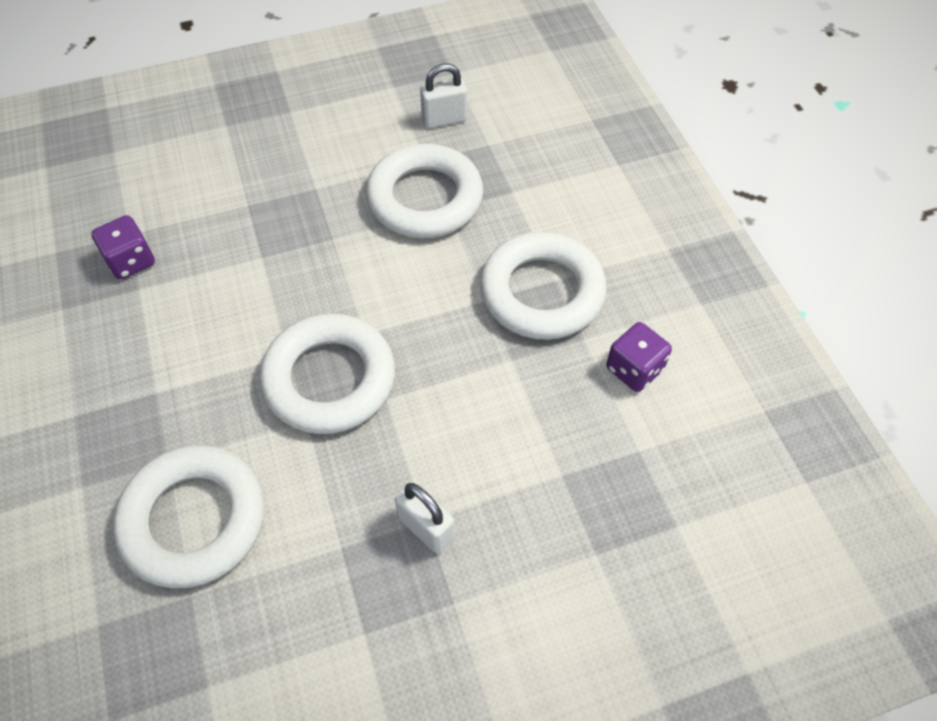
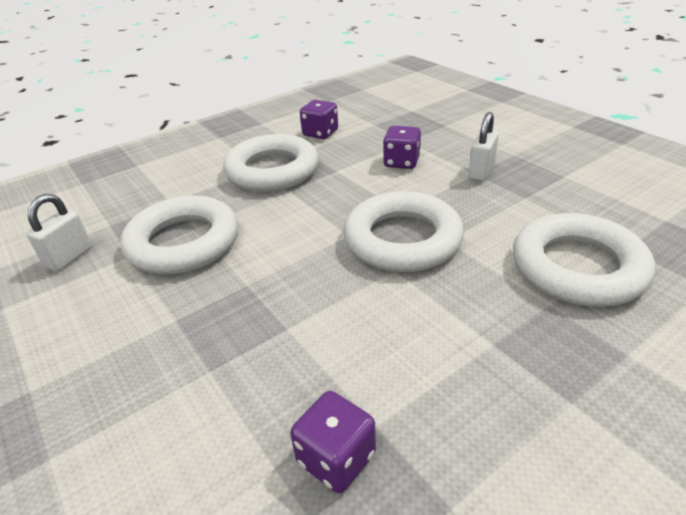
camera: 105 degrees left, 20 degrees down
(444, 119) = (69, 258): white padlock -> white padlock turned 60 degrees clockwise
(498, 441) = (401, 162): none -> purple dice

